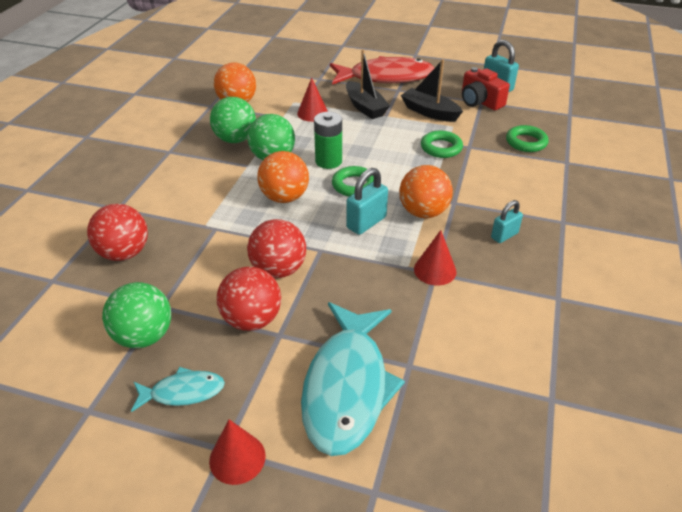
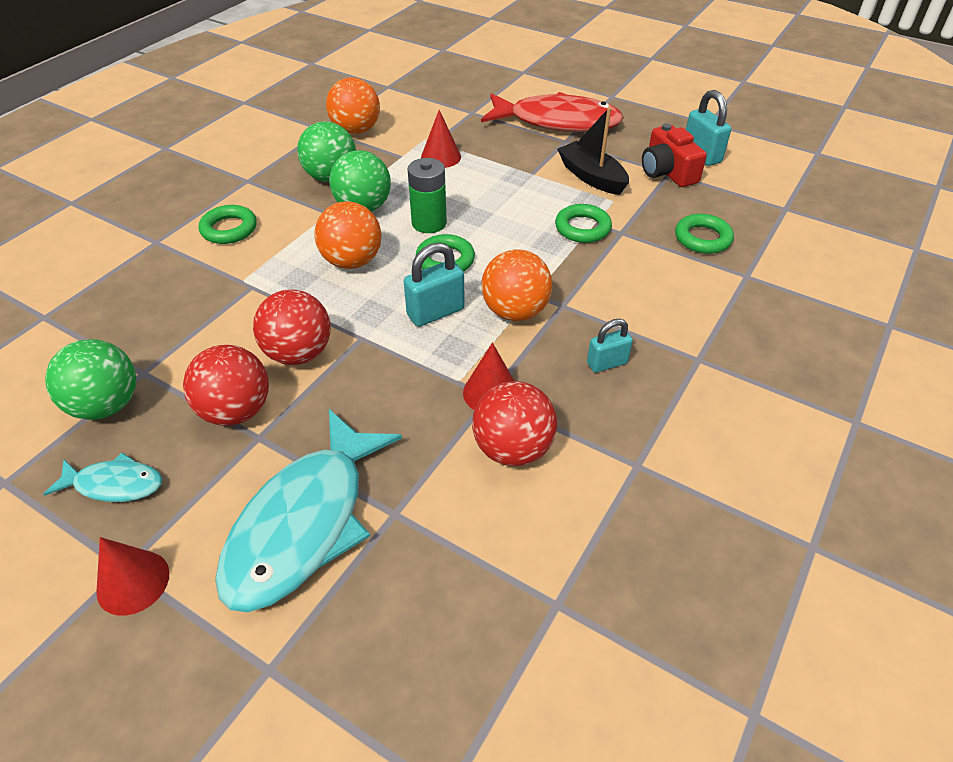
camera: 15 degrees right, 5 degrees up
(124, 253) = (135, 298): red ball -> red ball (513, 449)
(174, 189) = (229, 229): none -> green ring
(365, 107) = (511, 158): black boat -> none

